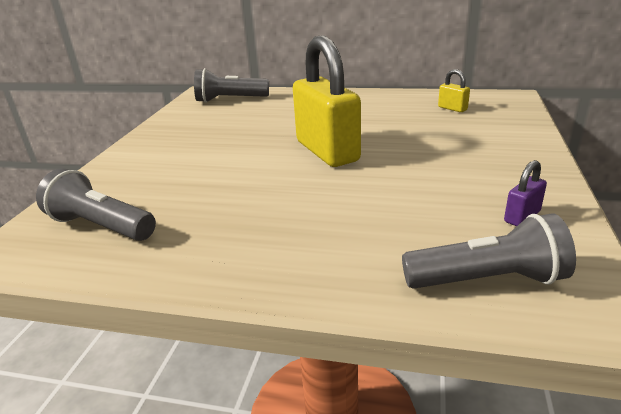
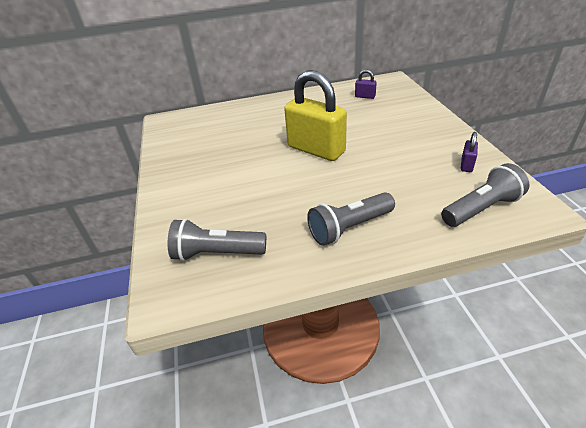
camera: 25 degrees left, 10 degrees up
(230, 100) = (196, 122): grey flashlight -> grey flashlight (349, 228)
(452, 108) = (365, 96): yellow padlock -> purple padlock

